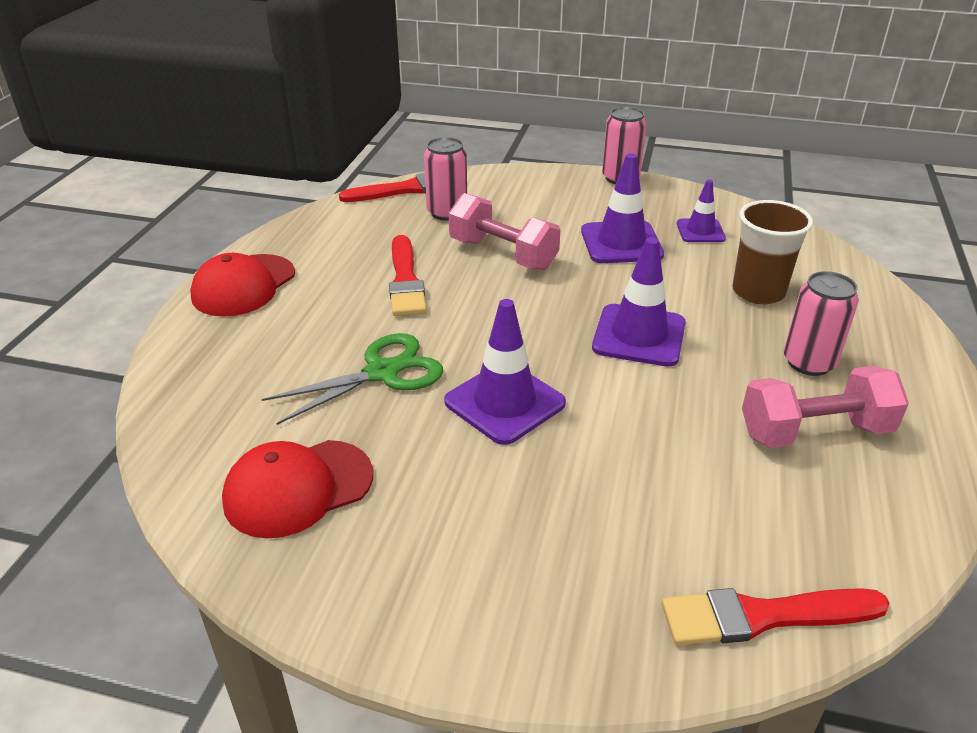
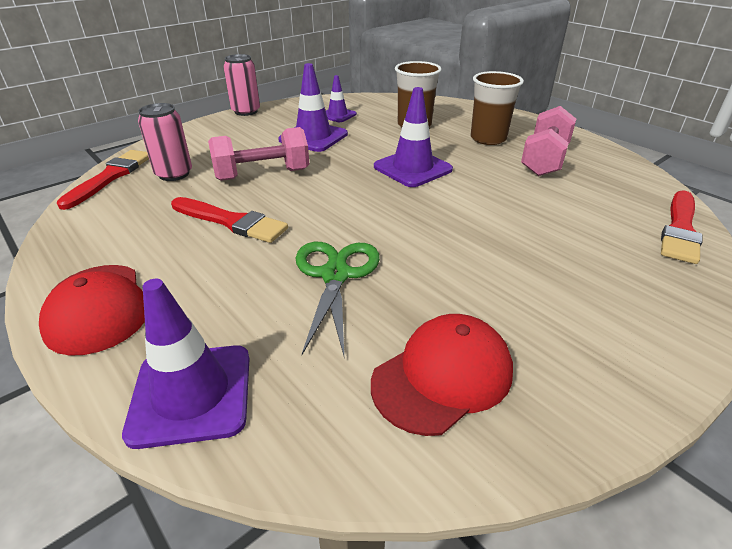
camera: 55 degrees left, 0 degrees up
(298, 488) = (443, 376): red cap -> red cap turned 135 degrees counterclockwise
(504, 402) = (429, 236): purple traffic cone -> purple traffic cone (191, 394)
(809, 362) = (488, 139): pink can -> brown cup

